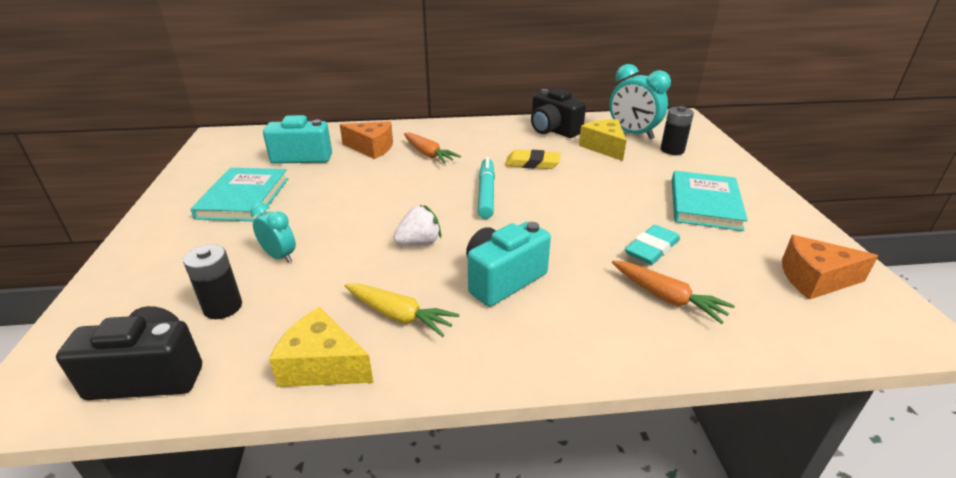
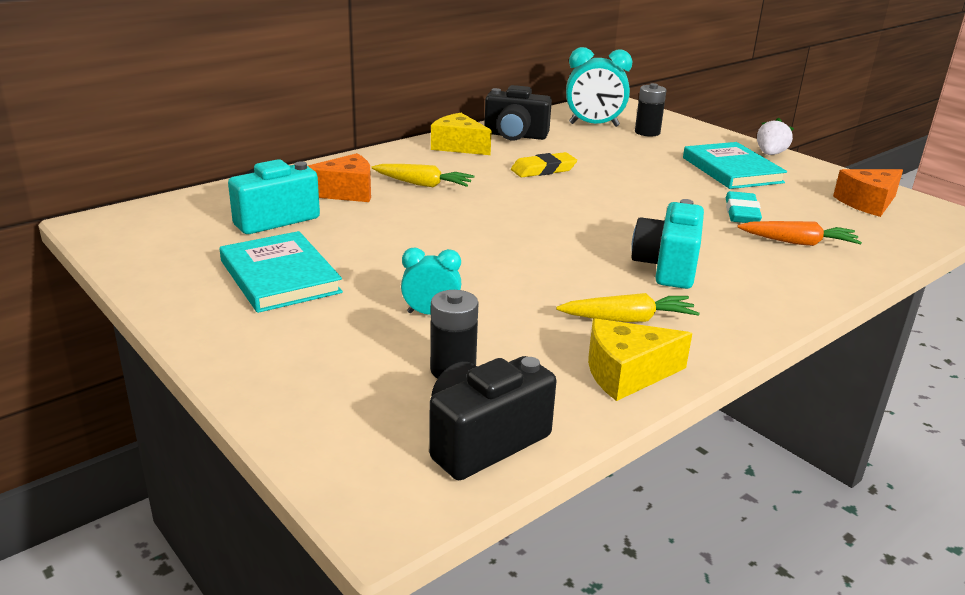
camera: 35 degrees left, 5 degrees down
(419, 243) = (550, 262): white strawberry -> white strawberry (770, 154)
(428, 154) = (423, 184): orange carrot -> yellow carrot
(486, 193) = (542, 205): turquoise marker -> none
(604, 147) = (586, 142): yellow cheese -> yellow cheese (458, 146)

